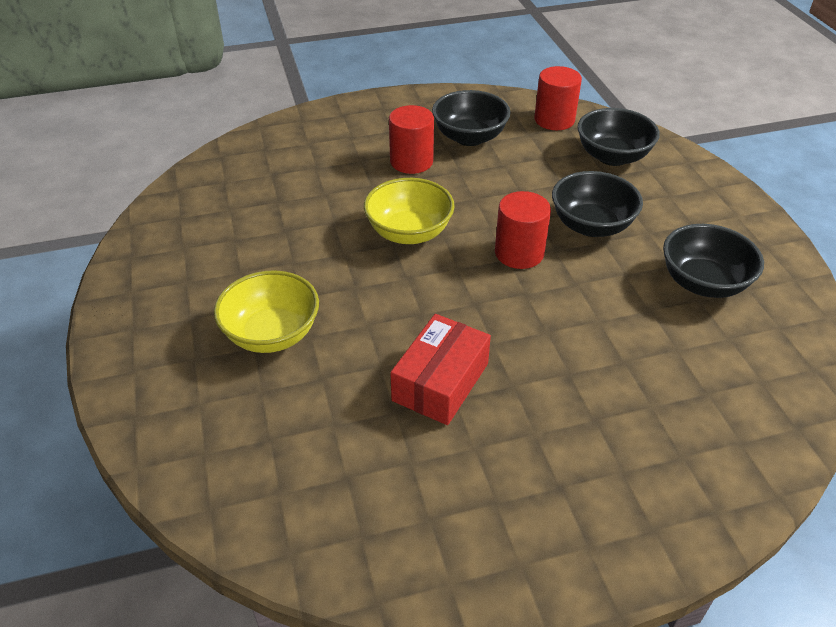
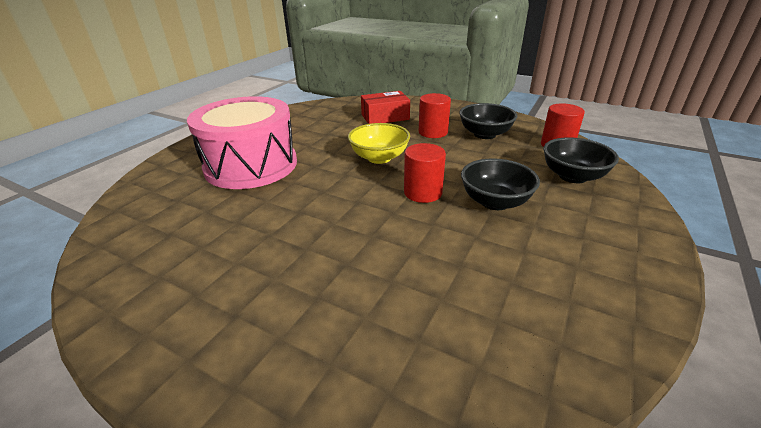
camera: 45 degrees right, 10 degrees down
(272, 334) = (251, 165): yellow bowl -> pink drum
(440, 382) = (277, 223): red box -> red box (385, 117)
(703, 283) = (532, 274): black bowl -> none

